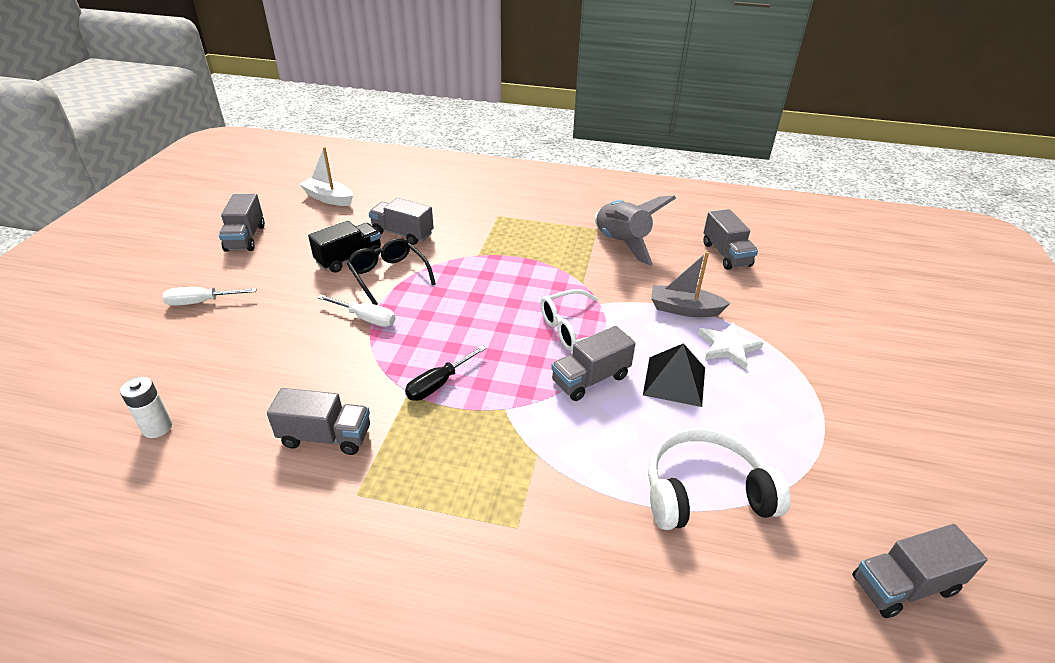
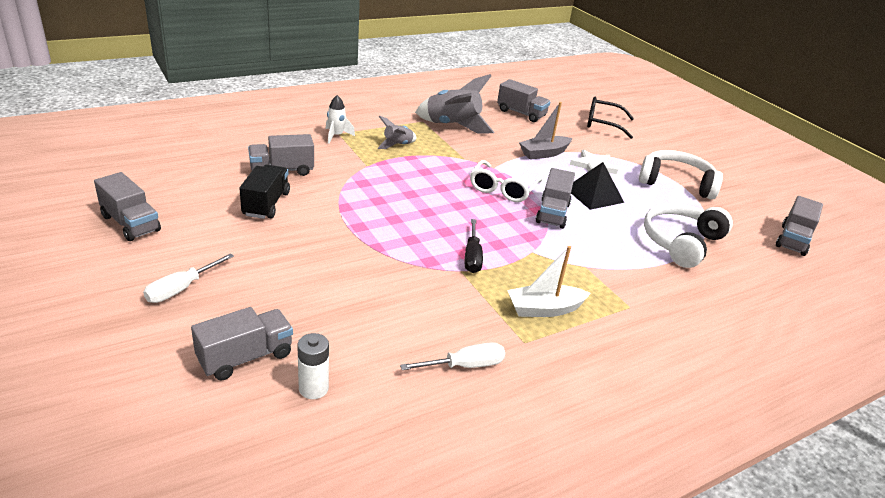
camera: 45 degrees left, 5 degrees down
(326, 437) = (452, 323): grey truck -> grey truck (245, 357)
(329, 198) = (161, 164): white boat -> white boat (544, 309)
(366, 318) = (354, 239): white screwdriver -> white screwdriver (465, 365)
(388, 276) = (321, 204): black glasses -> black glasses (603, 124)
(492, 217) = (336, 136): none -> white rocket
(535, 245) = (397, 145): none -> grey rocket
(820, 416) = (676, 183): none -> white headphones

